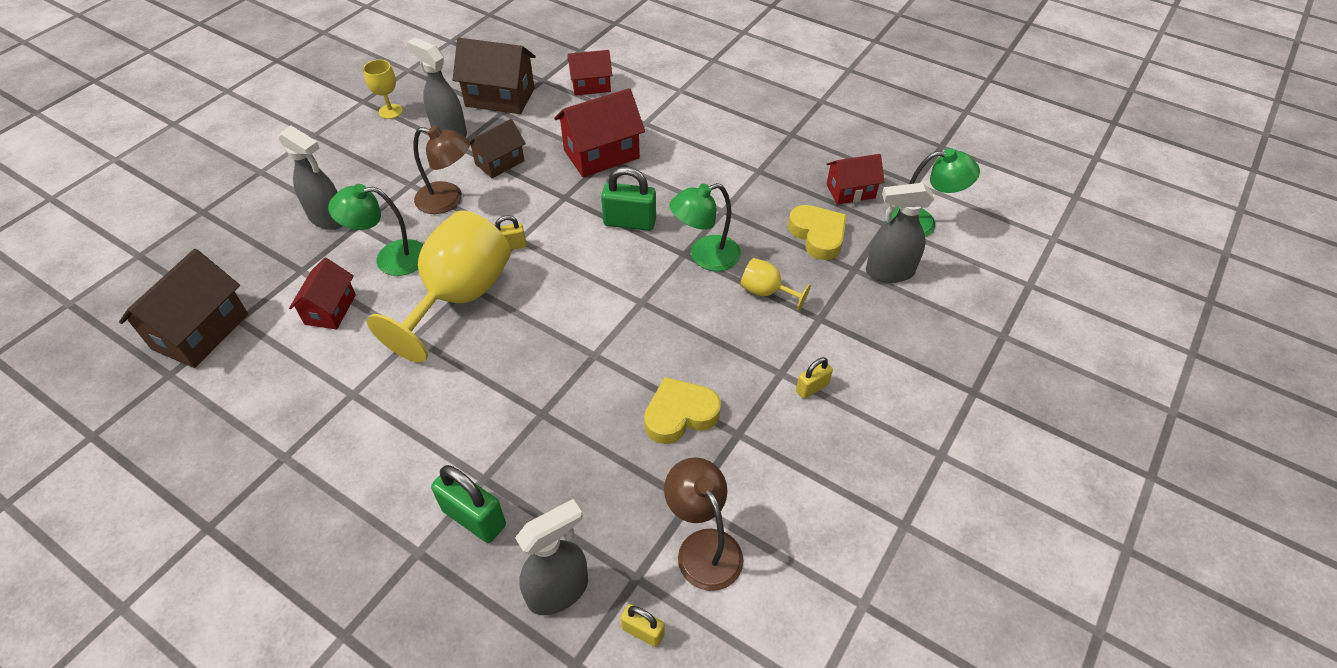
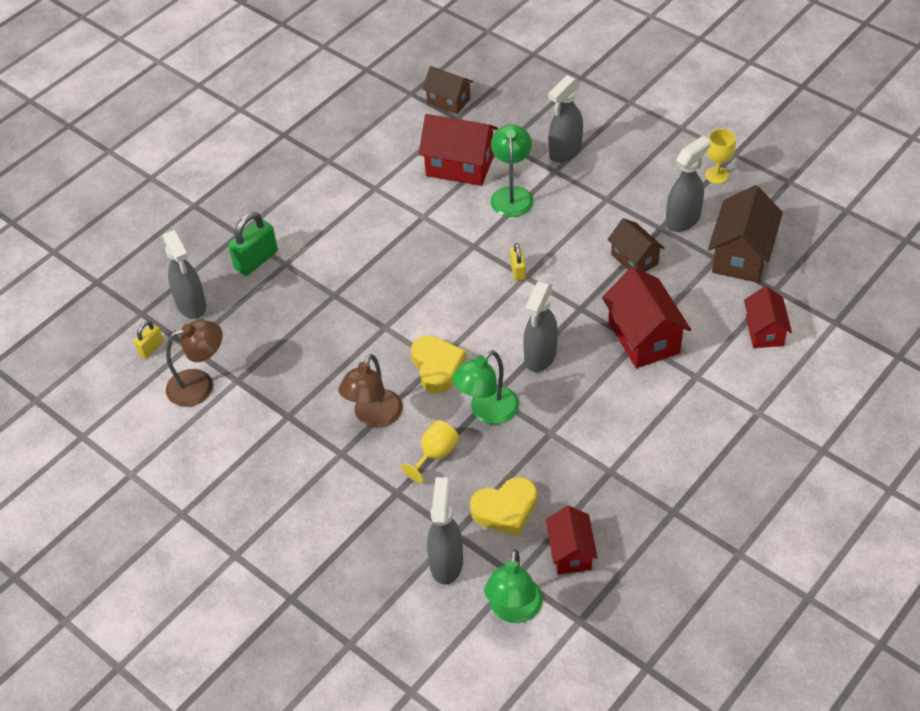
camera: 100 degrees right, 0 degrees up
(201, 331) = (448, 101): brown house -> brown house, size x0.63
(330, 309) = (460, 166): red house -> red house, size x1.59
(448, 200) = (582, 226): brown lamp -> brown lamp (374, 417)
(458, 297) = (461, 240): yellow goblet -> none
(629, 222) = (540, 356): green padlock -> grey spray bottle
(680, 414) = (314, 379): yellow heart -> yellow heart (437, 367)
(705, 256) = (487, 412): green lamp -> green lamp turned 120 degrees counterclockwise
(812, 388) = (321, 473): yellow padlock -> none

